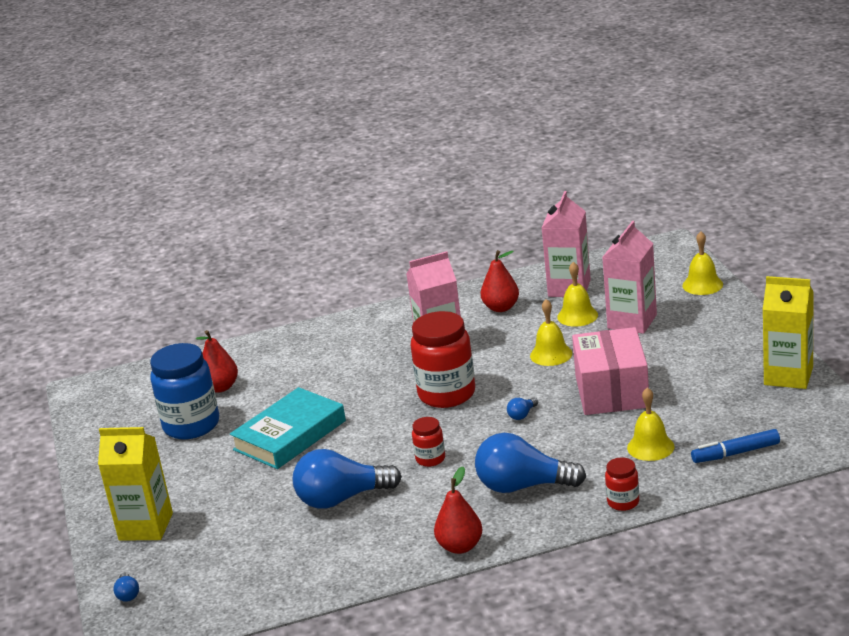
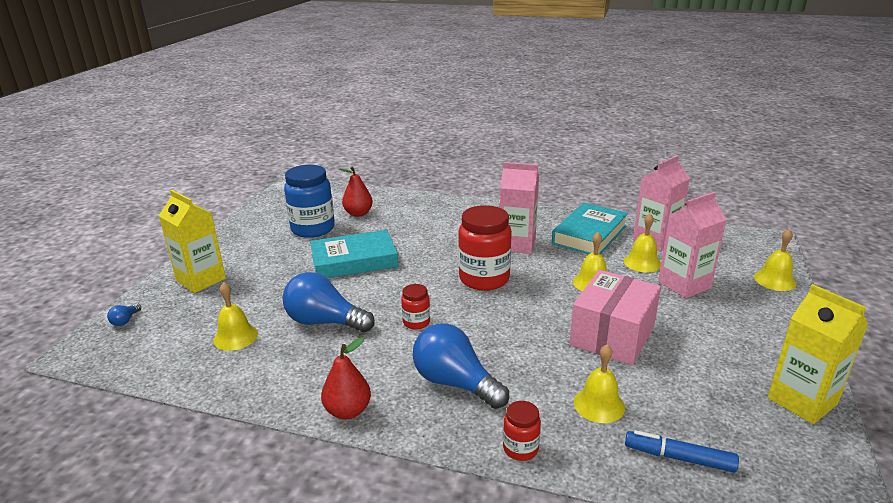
camera: 30 degrees right, 0 degrees up
(272, 550) = (235, 337): none -> yellow bell
(501, 308) = (589, 235): red pear -> turquoise book
(522, 415) = (520, 320): blue light bulb -> none

